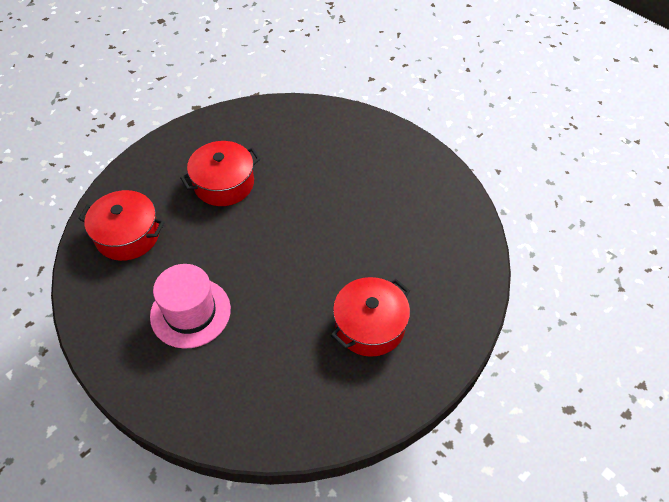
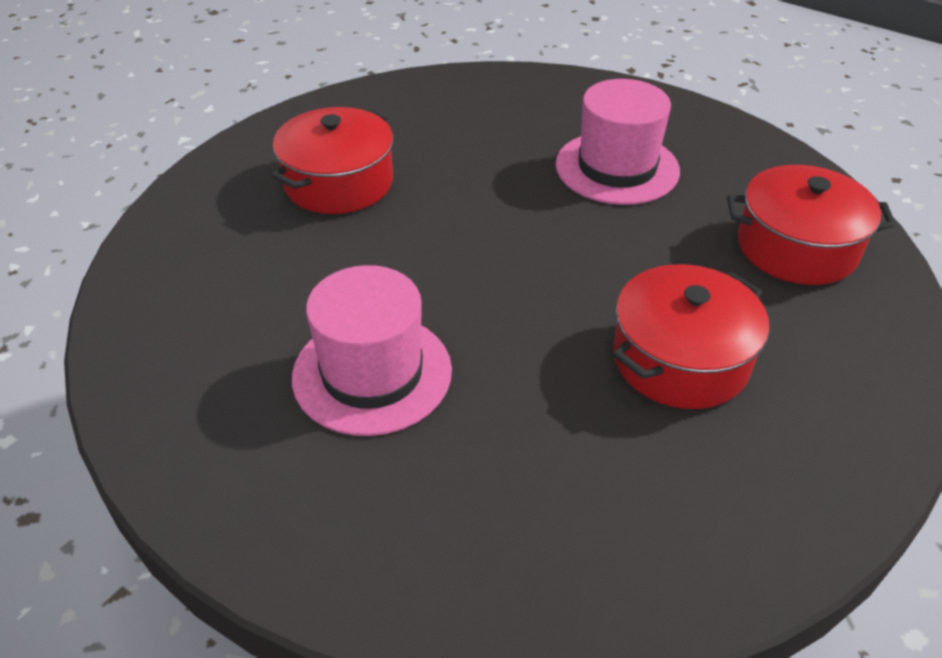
camera: 170 degrees right, 10 degrees down
(360, 196) = (372, 373): none -> pink hat

